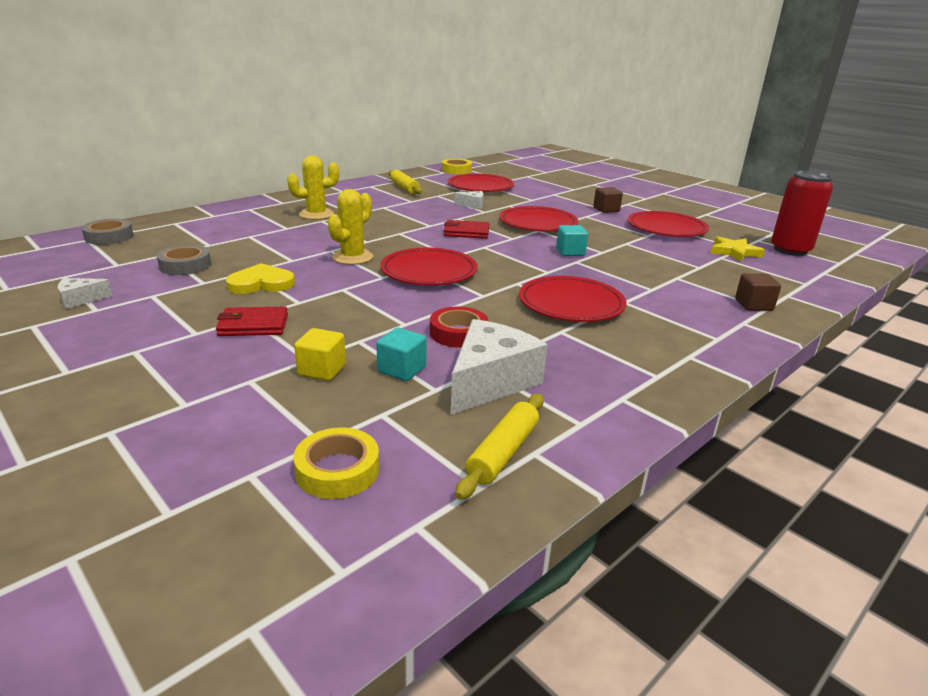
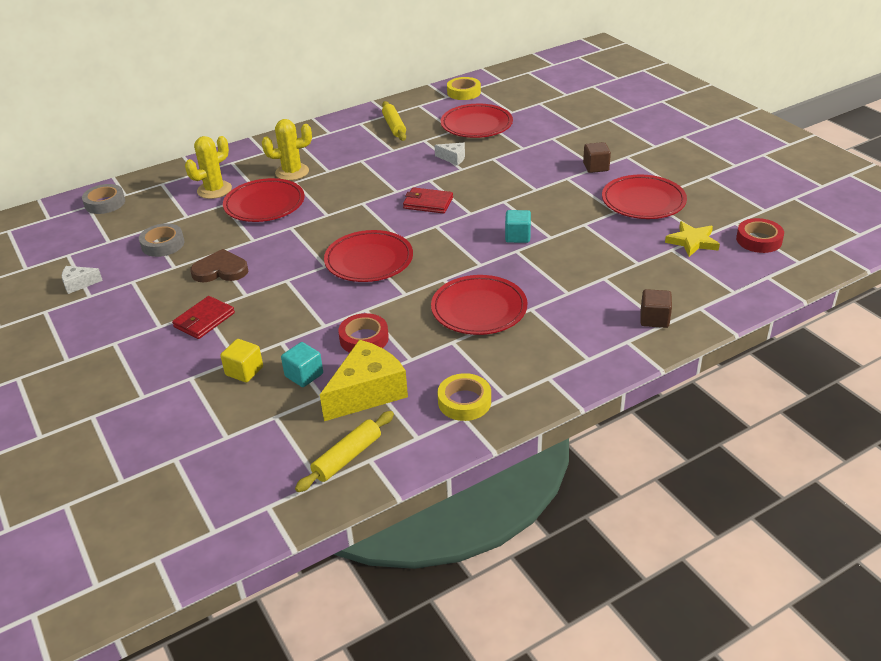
camera: 15 degrees right, 10 degrees up
(253, 325) = (204, 320): red wallet -> red wallet turned 60 degrees counterclockwise
(261, 283) = (220, 270): yellow heart -> brown heart
(337, 470) = (231, 460): yellow tape -> yellow tape (464, 402)
(352, 257) = (307, 238): yellow cactus -> yellow cactus (214, 190)
(490, 382) = (367, 392): white cheese -> yellow cheese
(538, 223) = (508, 190): red plate -> red plate (264, 204)
(790, 250) = (759, 240): red can -> red tape

